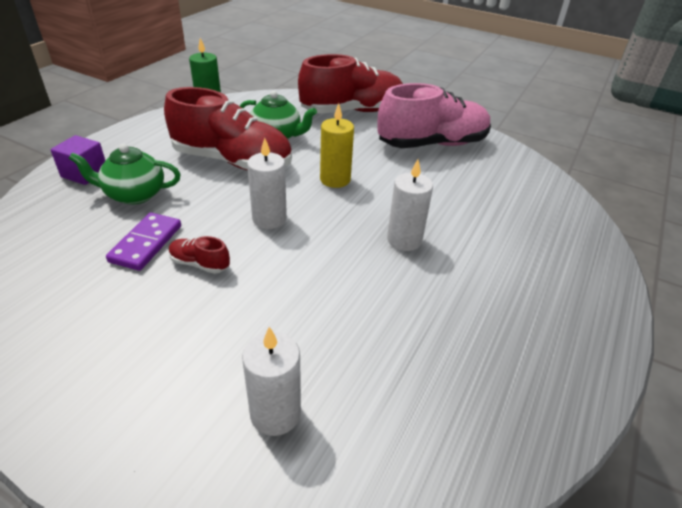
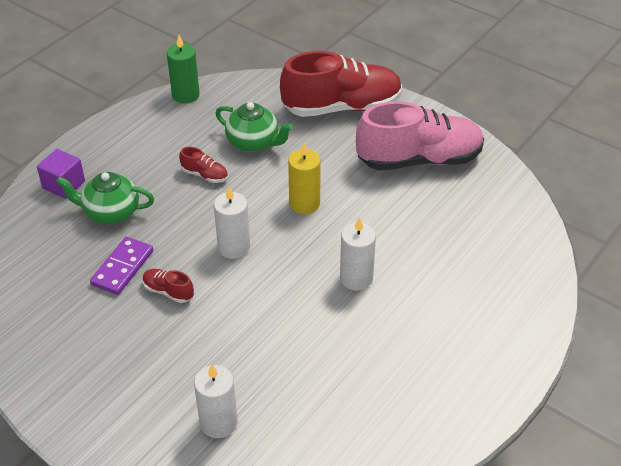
camera: 10 degrees right, 5 degrees up
(232, 161) = (205, 175): red shoe -> red shoe, size x0.40

